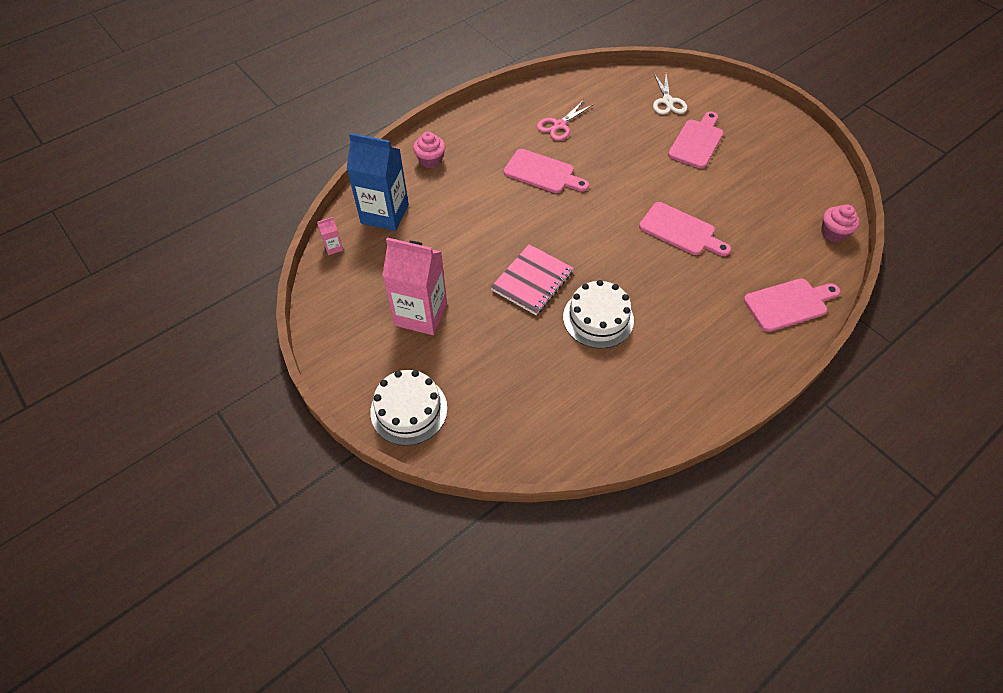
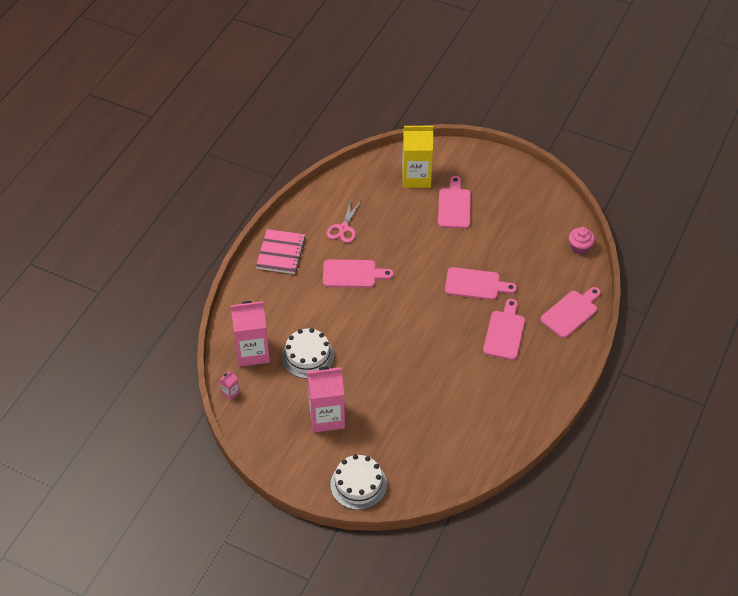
camera: 25 degrees left, 5 degrees down
(385, 214) = (252, 352): blue carton -> pink carton
(430, 160) = (260, 295): pink cupcake -> none
(532, 281) = (391, 362): pink notebook -> pink notebook (281, 253)
(598, 318) = (450, 372): white cake -> white cake (308, 356)
(667, 101) = (416, 177): white scissors -> yellow carton
(689, 297) = (504, 333): none -> pink cutting board

